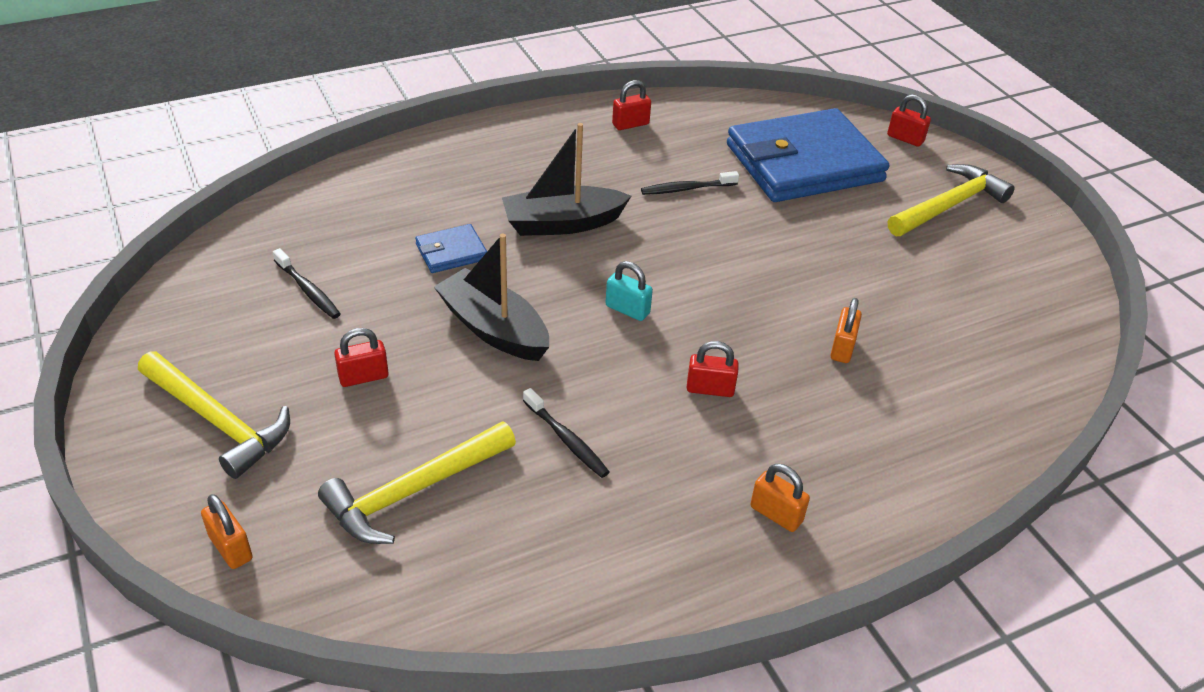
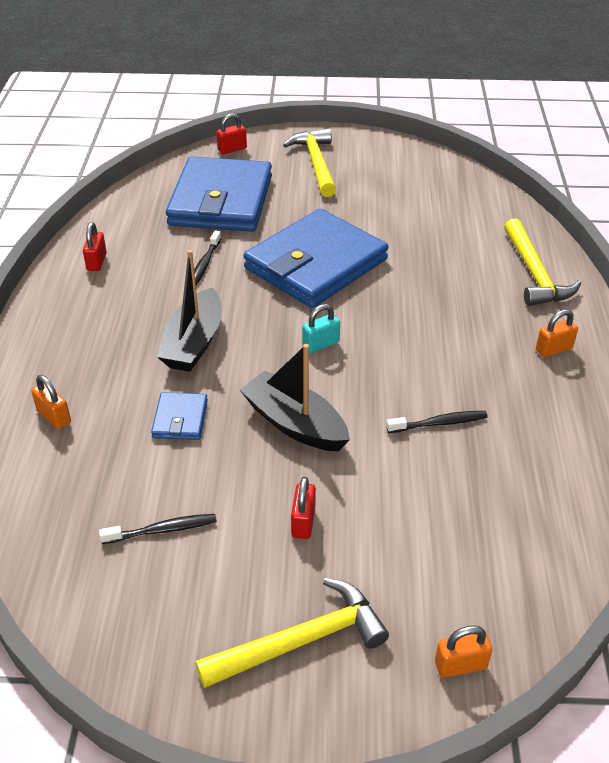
camera: 60 degrees left, 0 degrees up
(412, 491) = (450, 527): yellow hammer -> yellow hammer (534, 274)
(494, 329) = (295, 424): black boat -> black boat turned 60 degrees clockwise
(710, 389) = (427, 335): red padlock -> none
(759, 264) = (315, 264): none -> blue wallet
(842, 348) = (422, 263): orange padlock -> orange padlock (54, 417)

